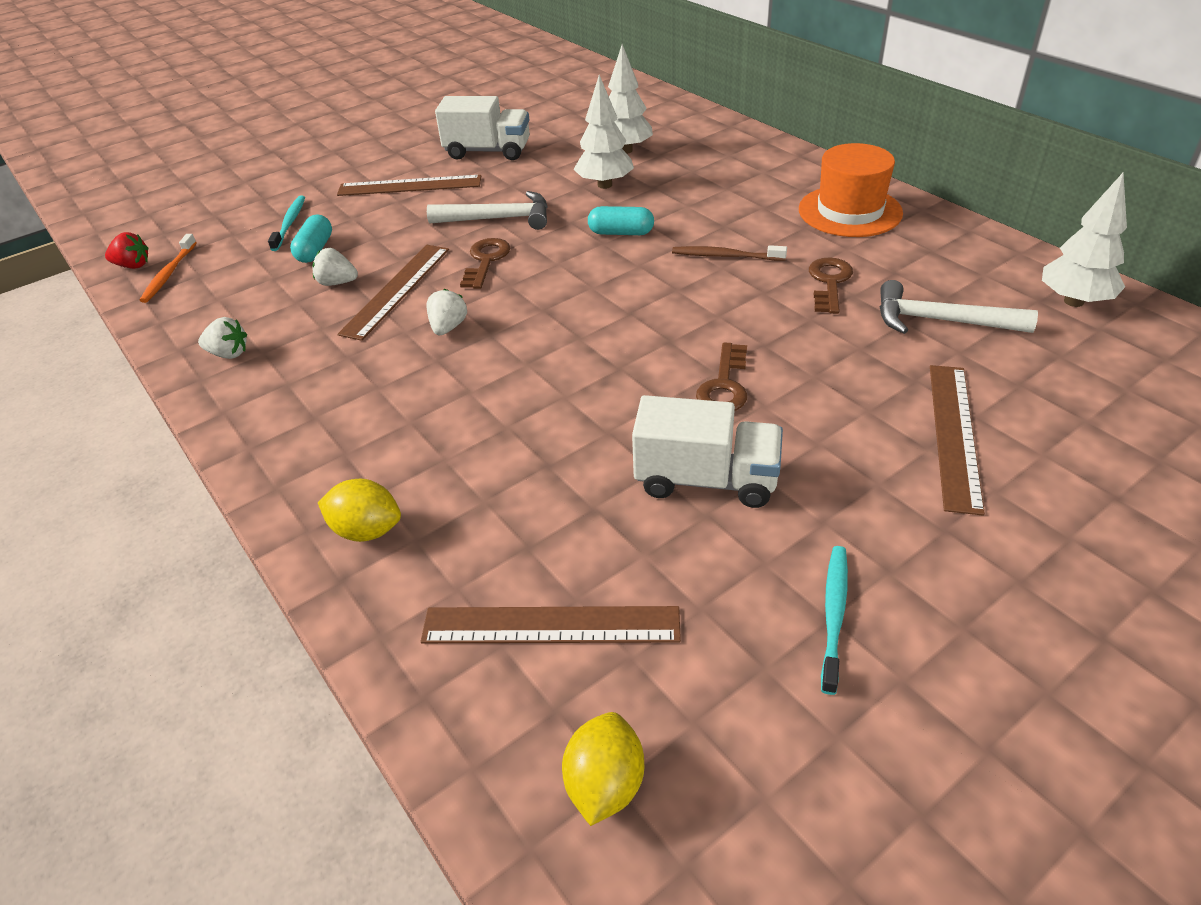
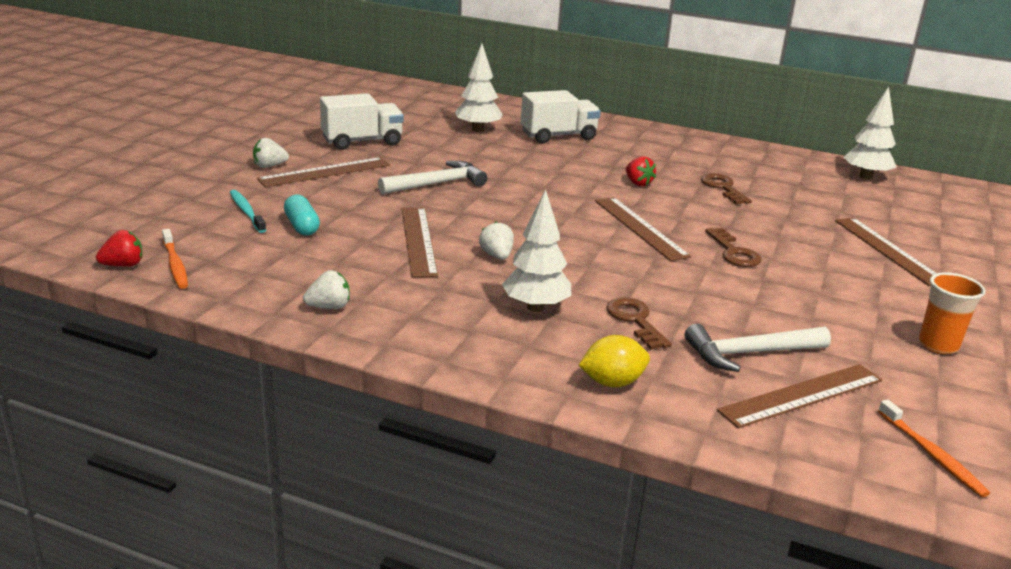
camera: 35 degrees left, 15 degrees down
(337, 283) = (358, 244): white strawberry -> white strawberry (269, 166)
(486, 261) = (466, 211): brown key -> brown key (635, 320)
(605, 185) = (492, 153): white tree -> white tree (535, 307)
(605, 784) = (932, 455): yellow lemon -> orange toothbrush
(621, 233) = (546, 180): turquoise capsule -> none
(650, 322) = (640, 228): none -> brown ruler
(706, 480) = (789, 301): white truck -> white truck (558, 136)
(725, 256) = (638, 183): brown toothbrush -> red strawberry
(834, 614) = (938, 345): turquoise toothbrush -> orange cup
(850, 211) = (684, 148): orange hat -> none
(940, 321) = (810, 197): white hammer -> white hammer (749, 353)

